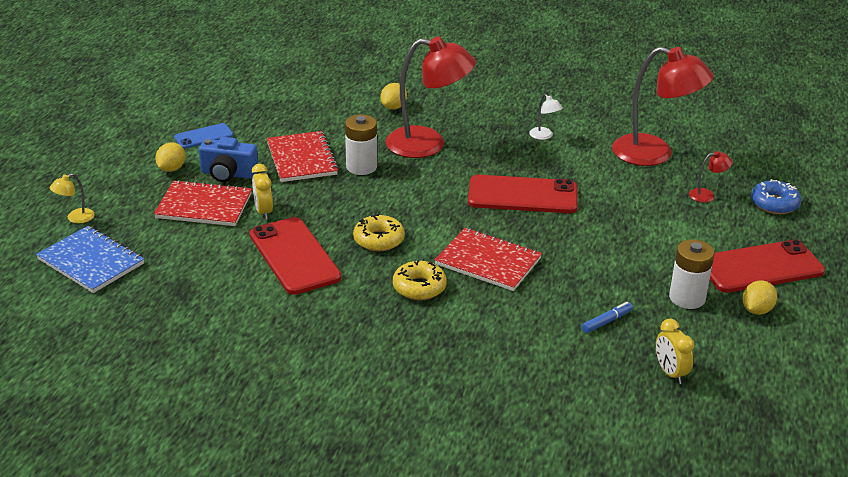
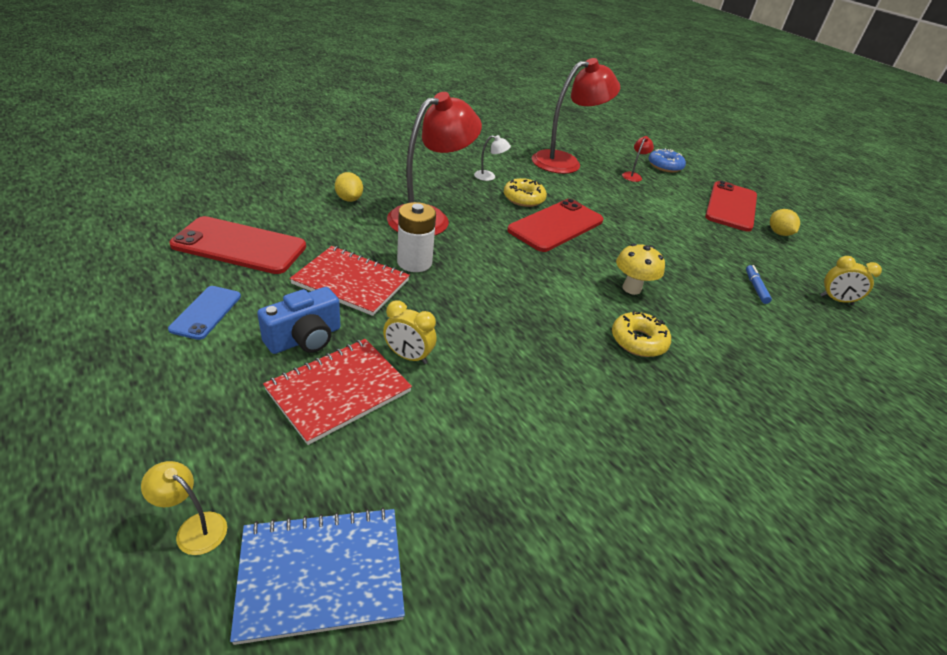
camera: 55 degrees left, 5 degrees up
(75, 218) = (194, 528): yellow lamp -> yellow lamp turned 120 degrees clockwise
(171, 169) = (227, 371): yellow lemon -> none
(294, 256) = (513, 383): red phone -> red phone (240, 246)
(379, 240) = (541, 319): yellow donut -> yellow donut (523, 198)
(488, 261) = (631, 288): red notebook -> yellow mushroom
(687, 298) = (747, 245): white battery -> none

